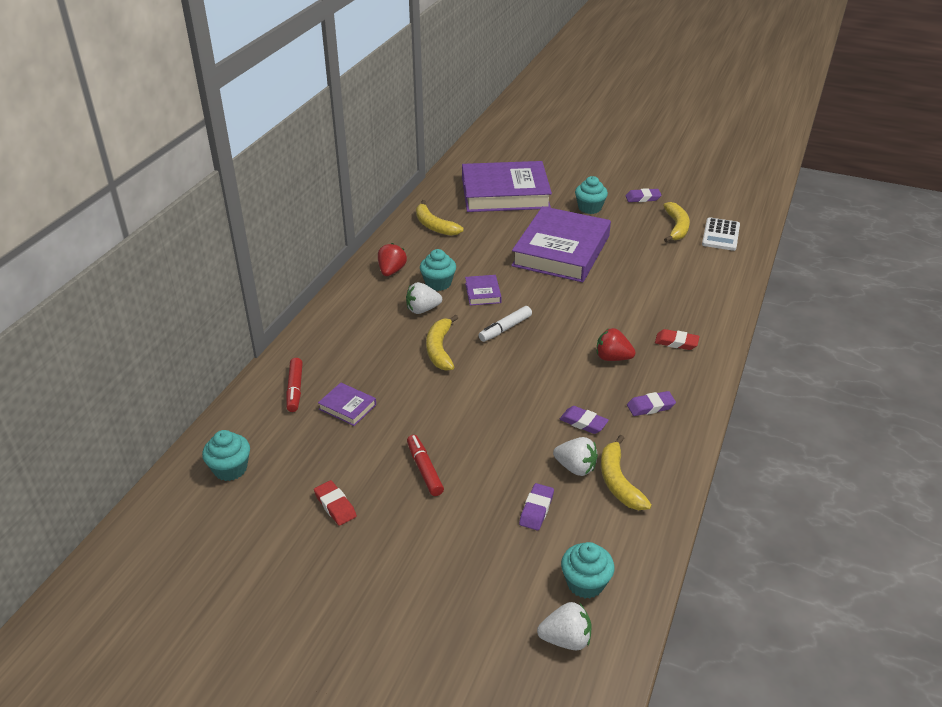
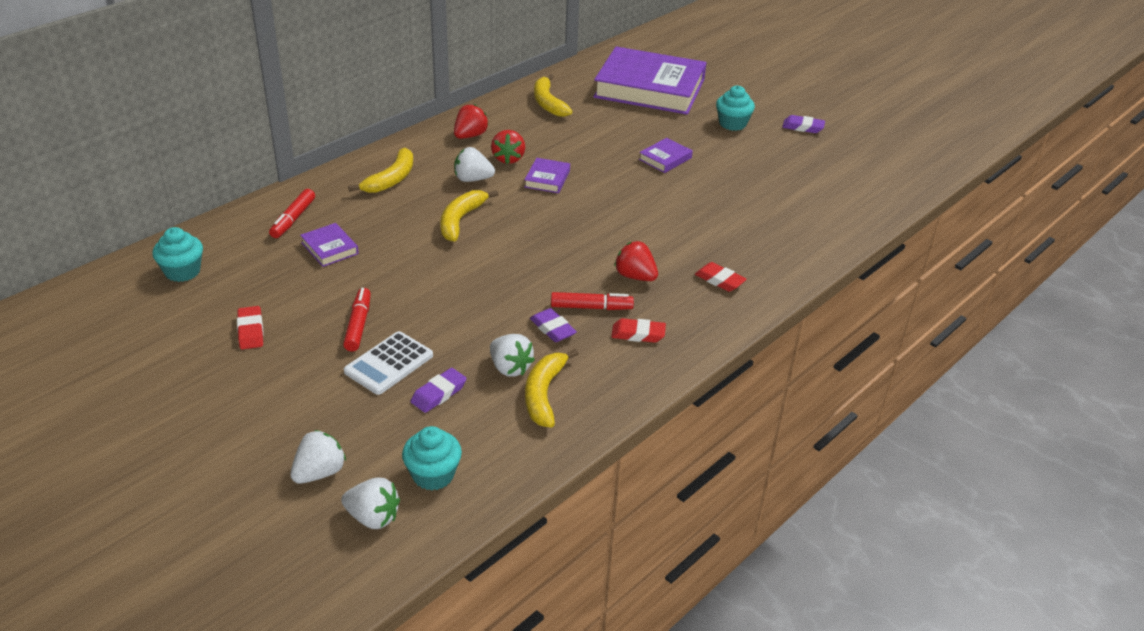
camera: 20 degrees right, 0 degrees up
(438, 283) = (508, 158): turquoise cupcake -> red strawberry
(492, 615) = (319, 472): none -> white strawberry
(505, 328) = (543, 218): white marker -> none
(561, 251) = (665, 159): purple book -> purple book, size x0.40
(599, 395) = (591, 307): none -> red marker
(650, 406) = (638, 334): purple eraser -> red eraser
(676, 227) = (818, 166): yellow banana -> yellow banana (391, 179)
(721, 235) = (865, 186): white calculator -> white calculator (389, 364)

